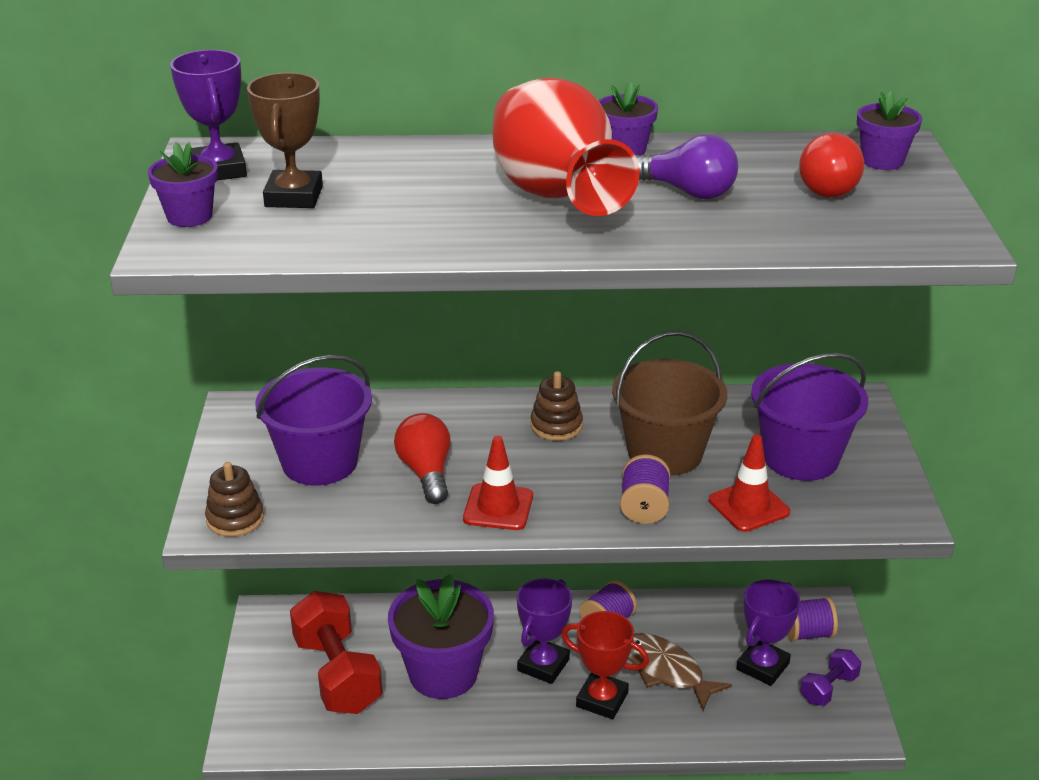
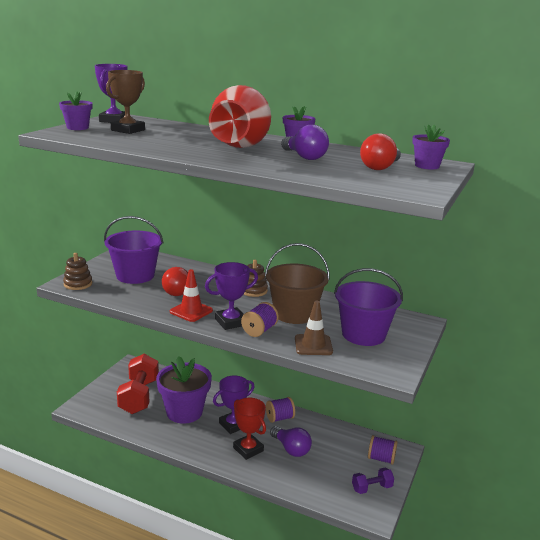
camera: 25 degrees right, 10 degrees down
(426, 472) = (175, 291): red light bulb -> red light bulb turned 150 degrees clockwise
(667, 671) = (291, 449): brown fish -> purple light bulb
(749, 506) = (313, 345): red traffic cone -> brown traffic cone
(762, 666) = (343, 465): purple trophy -> purple trophy (231, 322)

